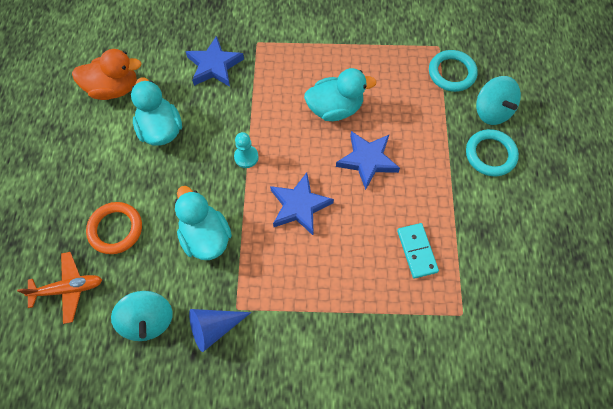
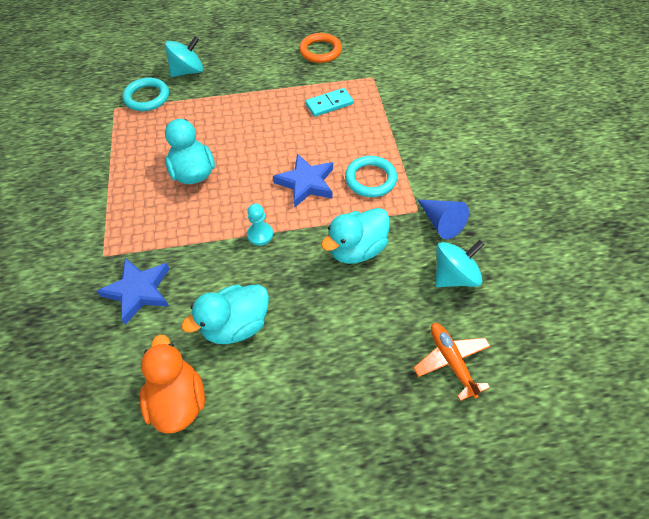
camera: 100 degrees left, 10 degrees down
(115, 229) = (371, 335): orange ring -> orange ring (320, 51)
(367, 160) = (249, 143): blue star -> none
(490, 154) = (231, 70): turquoise ring -> turquoise ring (370, 179)

